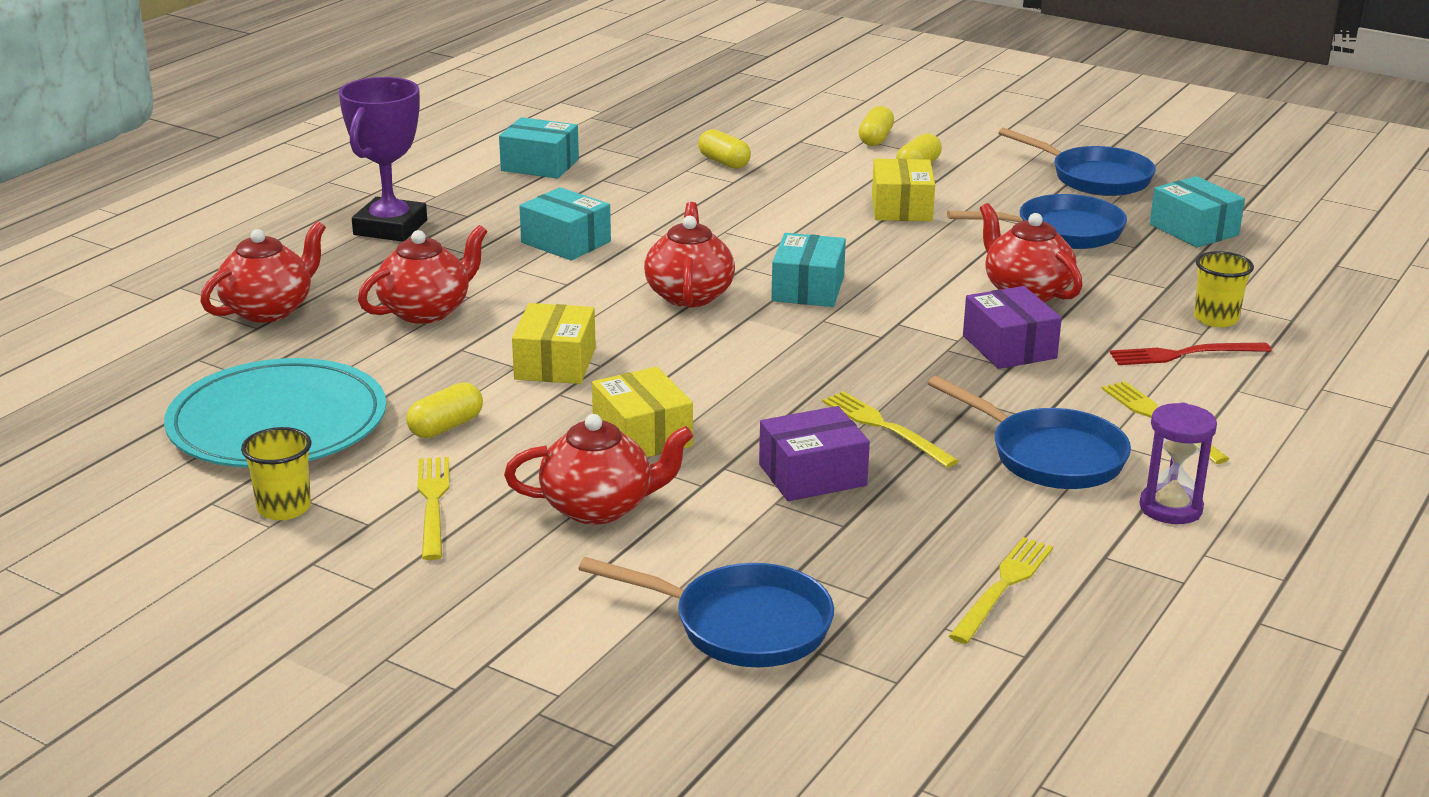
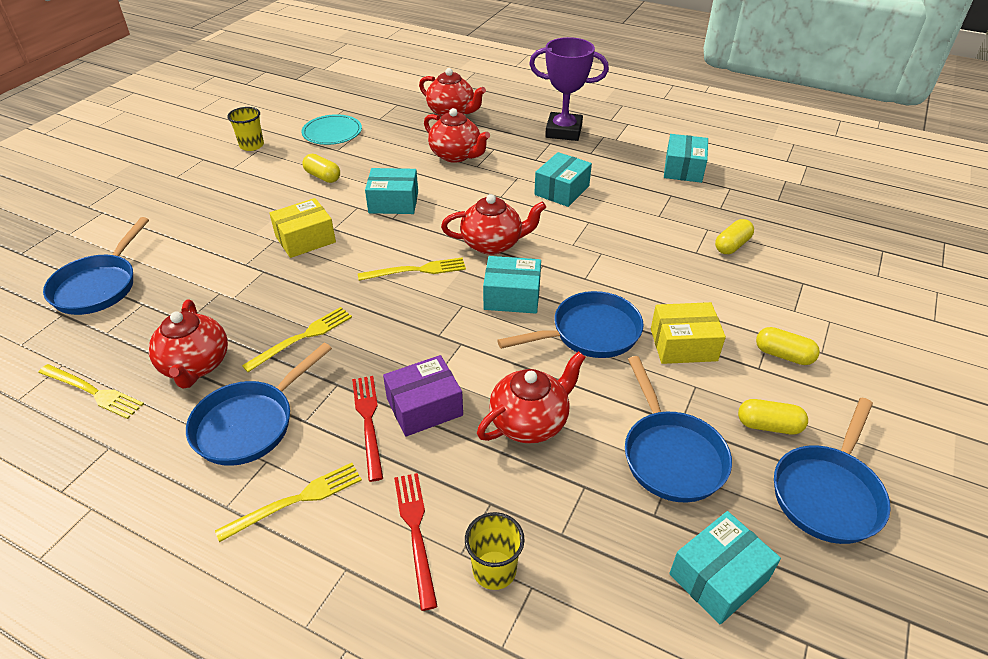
camera: 85 degrees right, 15 degrees up
(277, 422) = (332, 132): turquoise plate -> turquoise plate, size x0.57
(433, 503) = (246, 182): yellow fork -> yellow fork (416, 270)
(555, 363) = (393, 202): yellow box -> turquoise box
(599, 507) = (230, 231): red teapot -> red teapot (196, 366)
(812, 475) = (247, 306): purple box -> none
(875, 139) = (836, 327): yellow capsule -> yellow capsule (768, 426)
(880, 251) = (590, 333): none -> blue pan
(1037, 380) = (368, 422): none -> red fork
(1170, 508) = (159, 493): purple hourglass -> none

